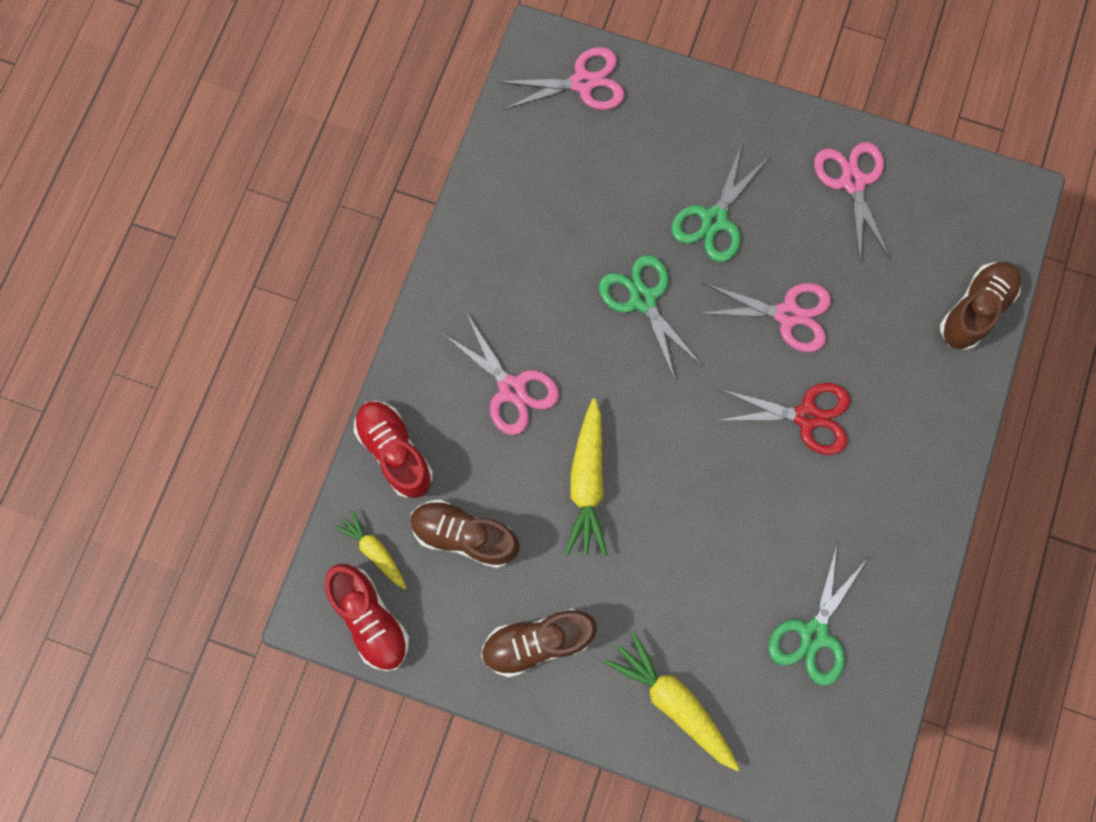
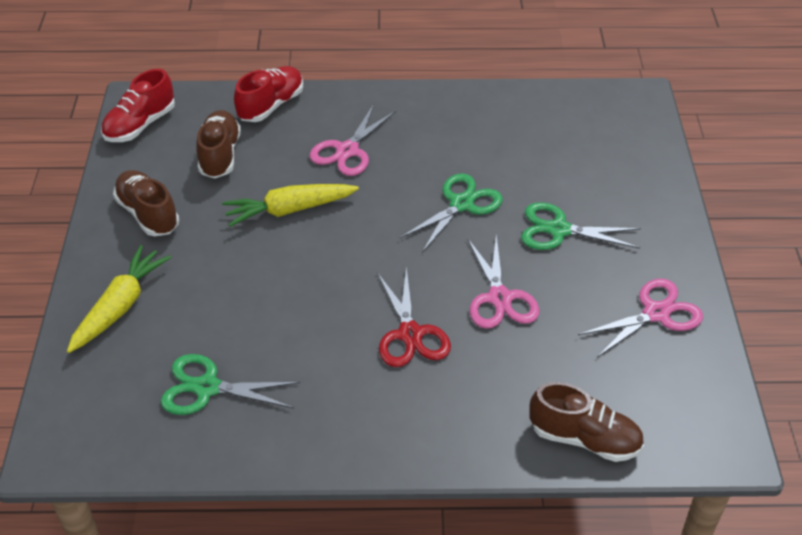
camera: 70 degrees right, 30 degrees down
(375, 551) = (191, 114): yellow carrot -> none
(583, 83) = (626, 126): pink scissors -> none

